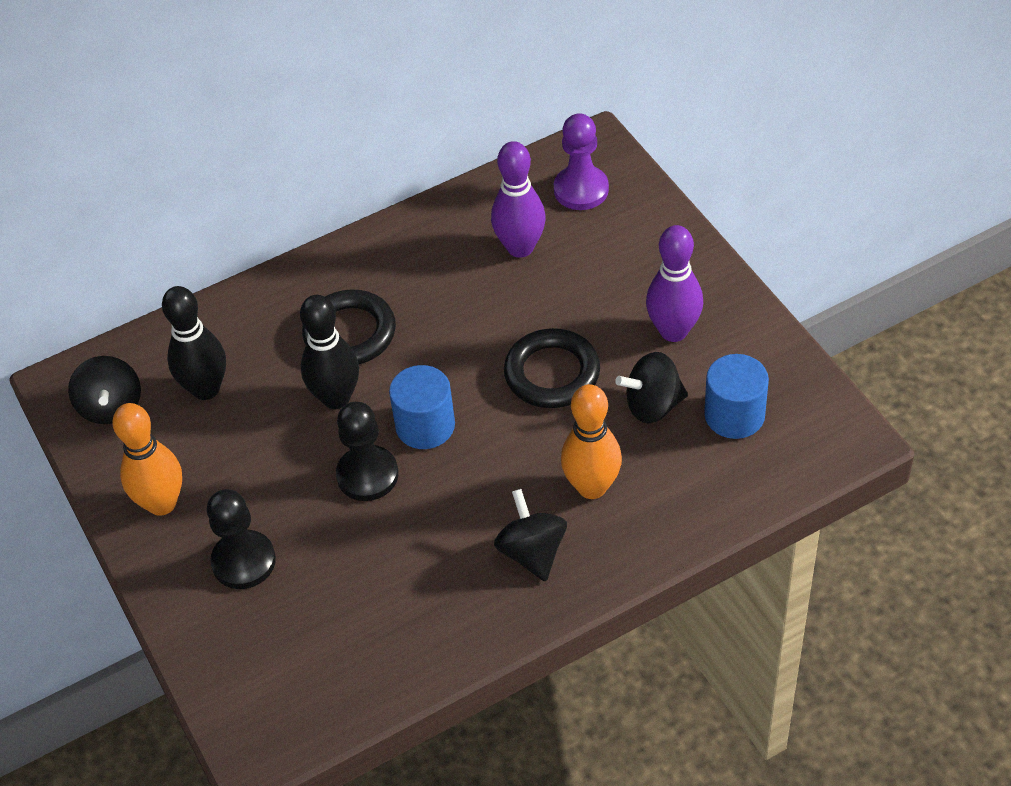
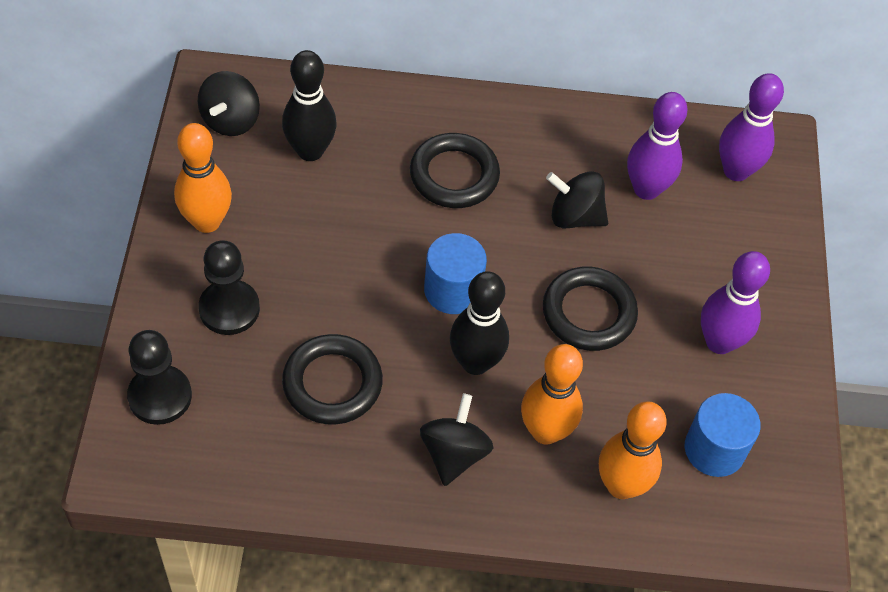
camera: 25 degrees right, 5 degrees up
(336, 398) = (402, 222): black bowling pin -> black bowling pin (475, 362)
(367, 475) = (376, 301): black pawn -> black pawn (160, 396)
(384, 563) = (332, 383): none -> black ring
(581, 190) = (736, 171): purple pawn -> purple bowling pin
(653, 405) = (651, 395): black spinning top -> black spinning top (574, 216)
(684, 489) = (621, 485): none -> orange bowling pin

